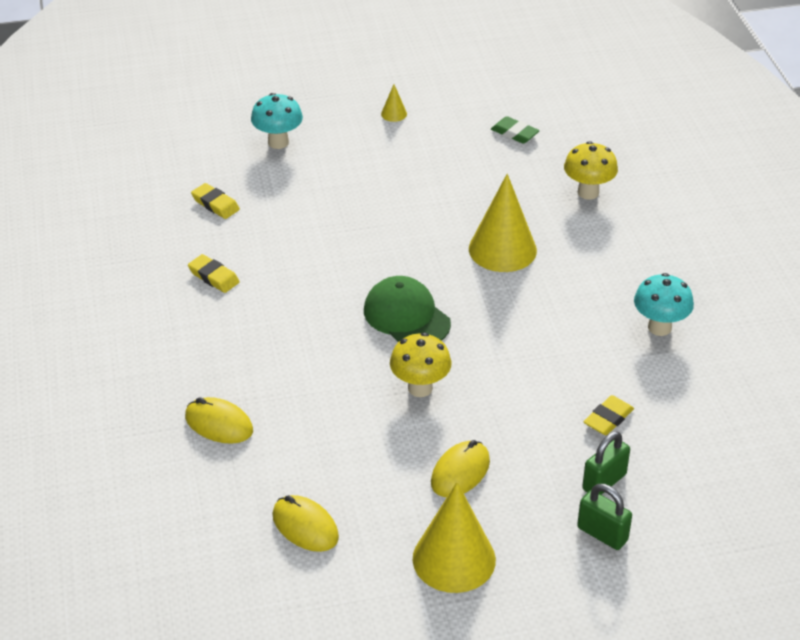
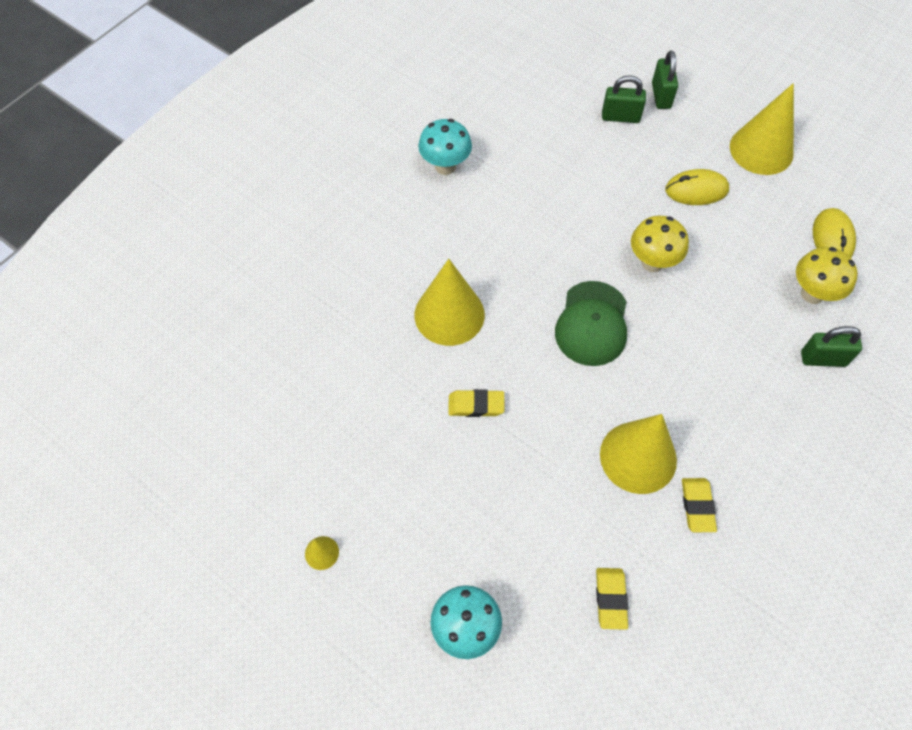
camera: 130 degrees left, 20 degrees up
(219, 424) = (823, 359): yellow mouse -> green padlock
(280, 272) = (638, 457): none -> yellow cone
(514, 133) = (269, 417): green eraser -> none
(588, 192) = (316, 303): yellow mushroom -> yellow mushroom (812, 294)
(608, 419) = (565, 145): yellow eraser -> yellow eraser (476, 405)

